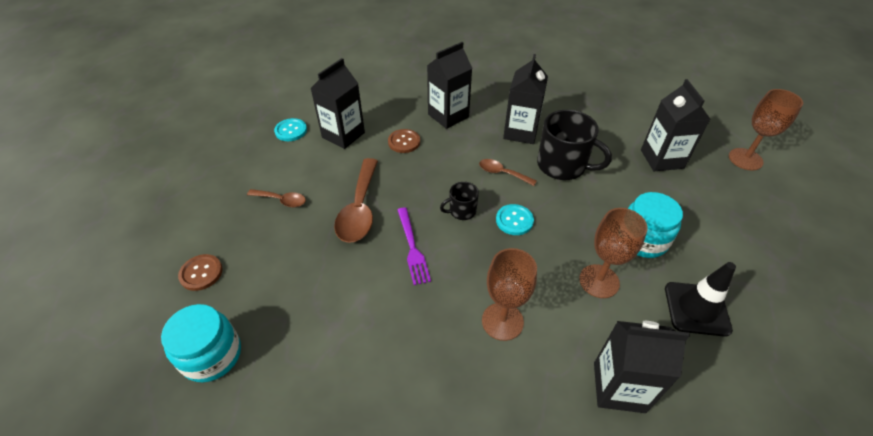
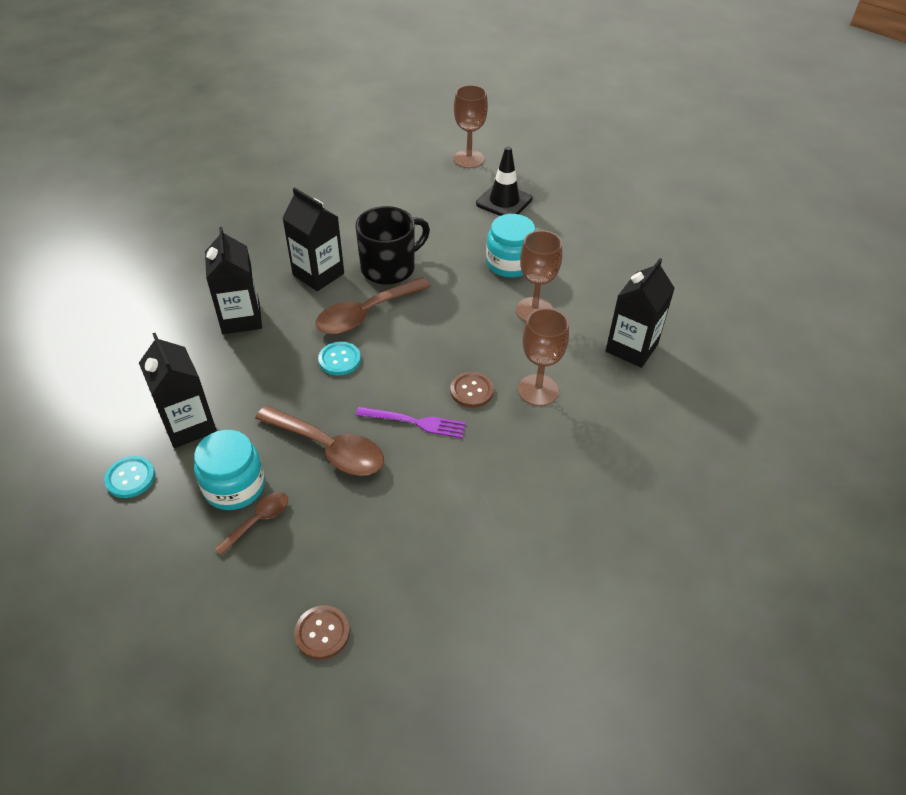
camera: 65 degrees left, 0 degrees up
(212, 355) = (448, 640): turquoise jar -> turquoise jar (234, 486)
(404, 142) = (252, 373): brown button -> brown button (471, 391)
(461, 211) = (394, 365): black mug -> none
(502, 173) = (366, 314): brown spoon -> brown spoon, size x1.85
(514, 220) = (433, 333): turquoise button -> turquoise button (339, 359)
(662, 159) = (431, 203): black carton -> none
(696, 309) = (591, 271): black traffic cone -> black traffic cone (504, 201)

